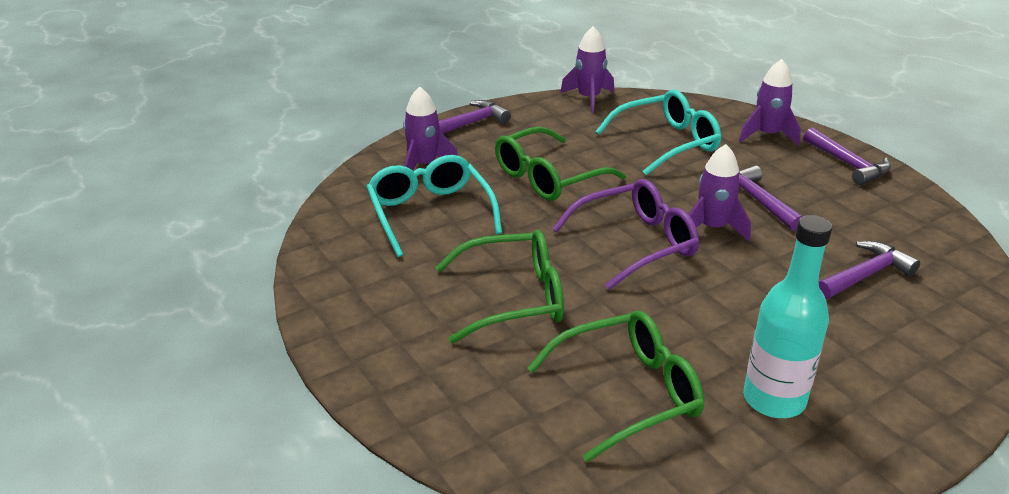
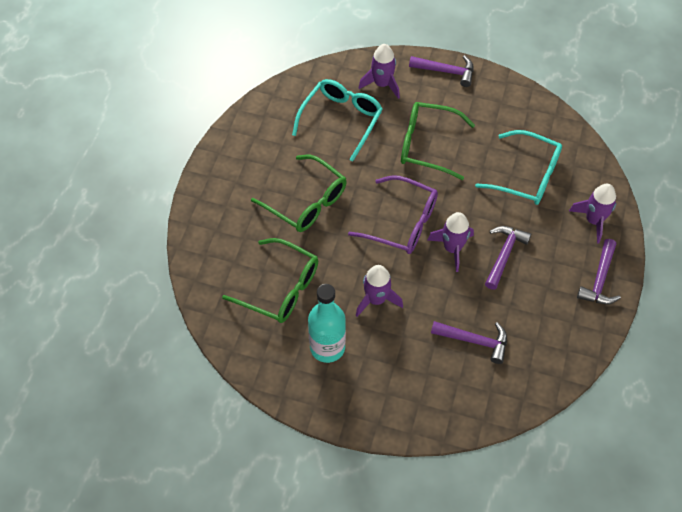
camera: 50 degrees right, 25 degrees up
(589, 98) = (540, 105): purple rocket -> purple rocket (376, 299)

